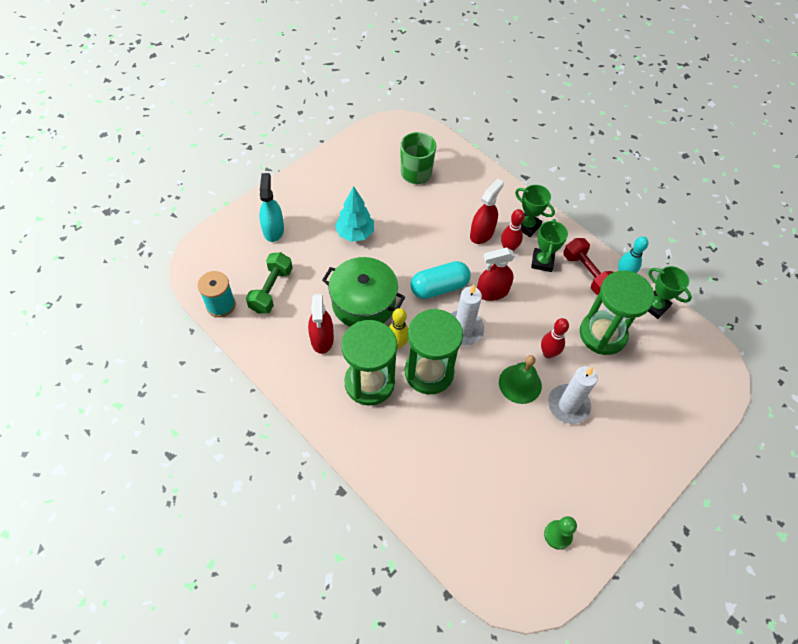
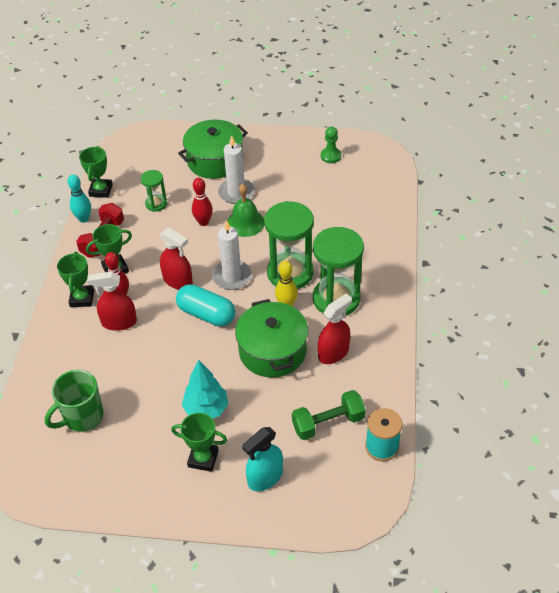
camera: 125 degrees left, 10 degrees down
(320, 209) = (203, 458): none -> green trophy
(602, 334) = (156, 204): green hourglass -> green hourglass, size x0.50
(632, 421) = (215, 161): none -> green pot

